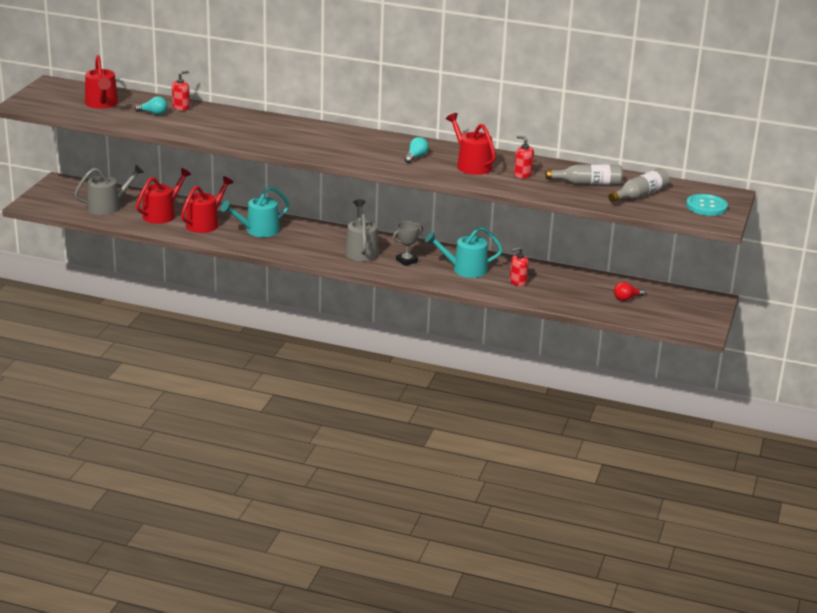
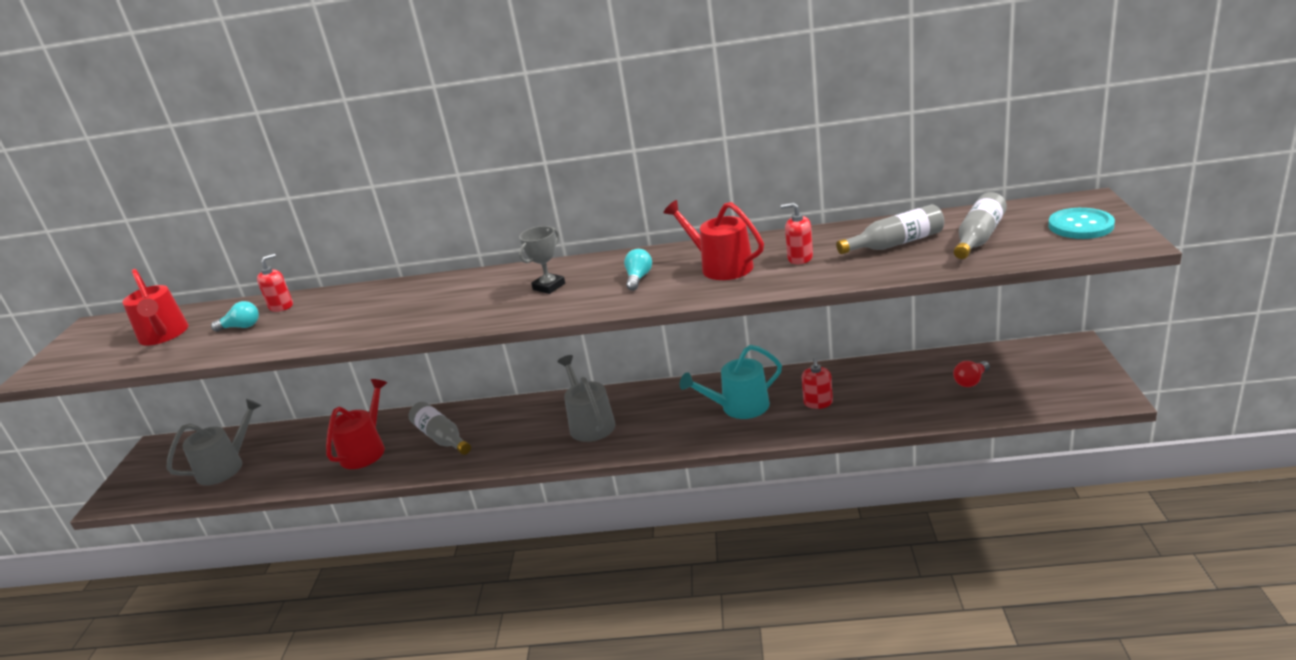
camera: 10 degrees left, 0 degrees up
(162, 214) = (303, 455): red watering can -> none
(258, 230) = (441, 437): turquoise watering can -> grey bottle
(406, 261) = (657, 419): grey trophy -> grey trophy (549, 286)
(518, 281) = (818, 403): red soap dispenser -> red soap dispenser turned 45 degrees counterclockwise

